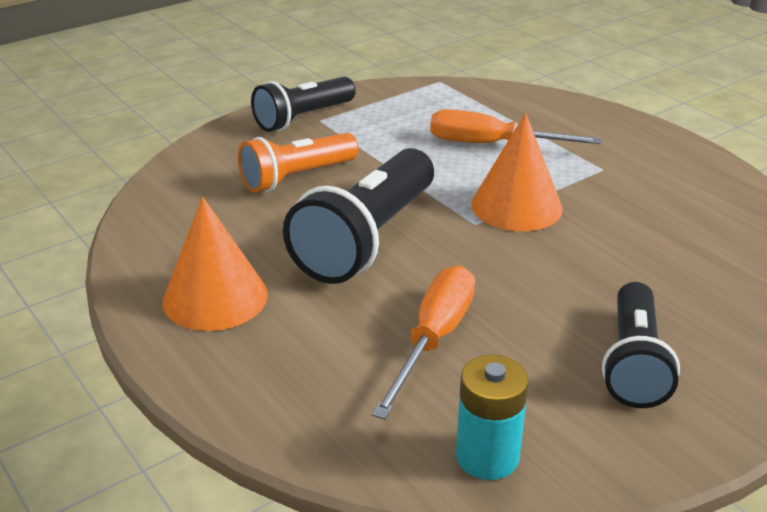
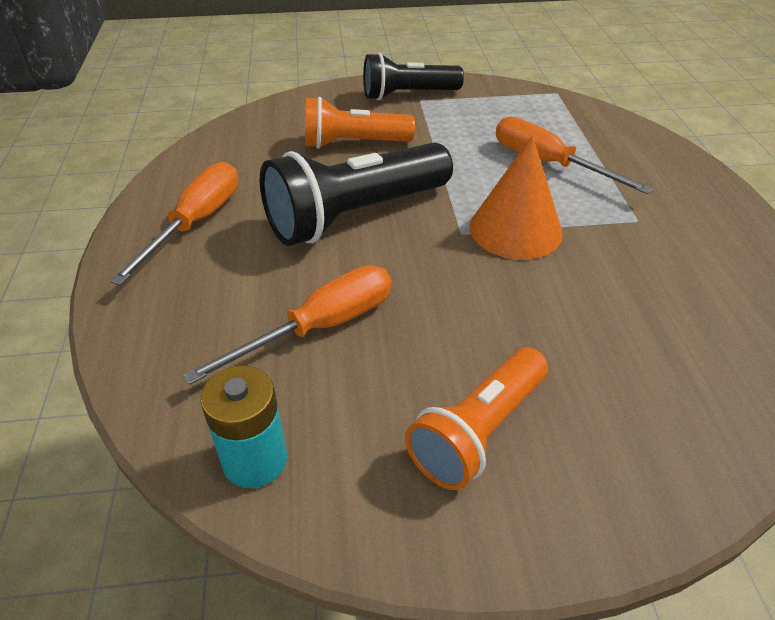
camera: 30 degrees right, 10 degrees up
(215, 297) = (196, 223): orange cone -> orange screwdriver
(633, 363) = (478, 431): black flashlight -> orange flashlight

